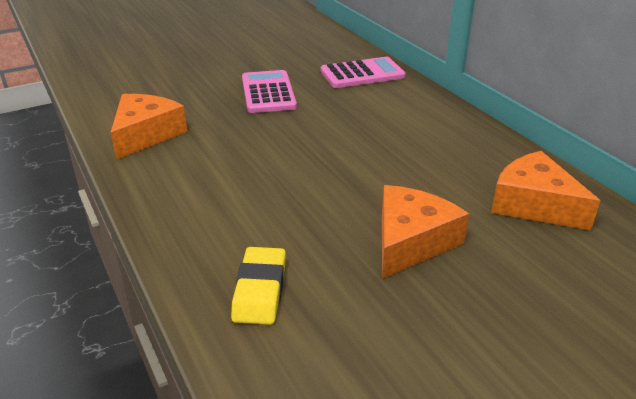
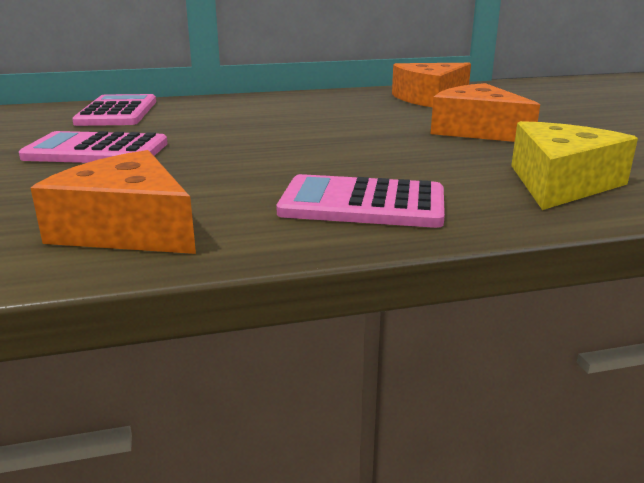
camera: 75 degrees left, 10 degrees down
(193, 199) = (362, 204): none -> pink calculator
(260, 290) = (560, 183): yellow eraser -> yellow cheese

